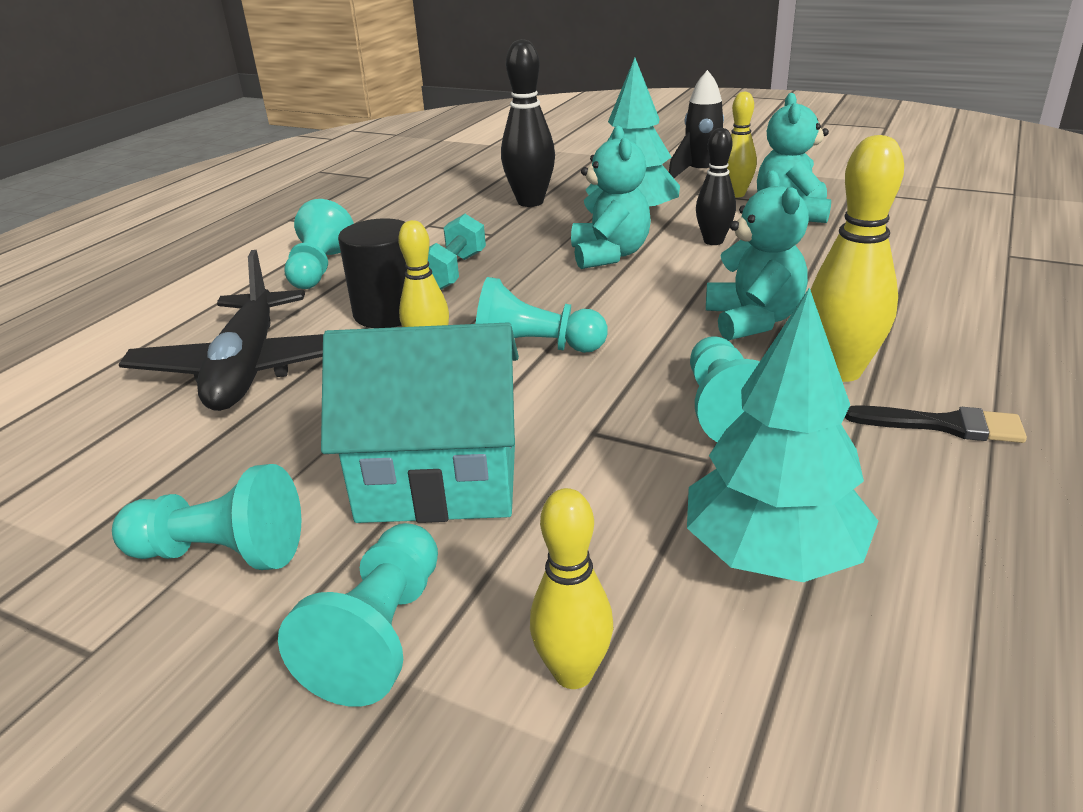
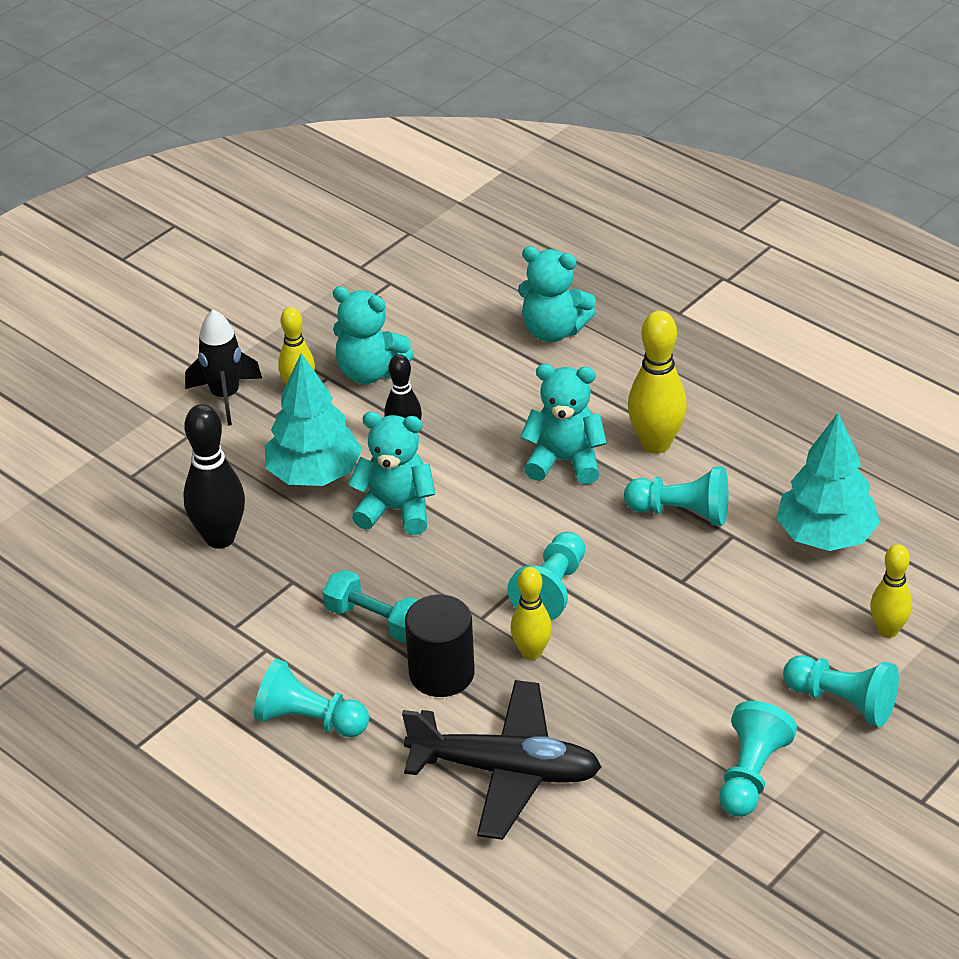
camera: 75 degrees left, 10 degrees up
(439, 480) = (710, 664): turquoise house -> none
(944, 425) = (735, 425): black brush -> none
(968, 278) = (553, 330): none -> turquoise teddy bear

